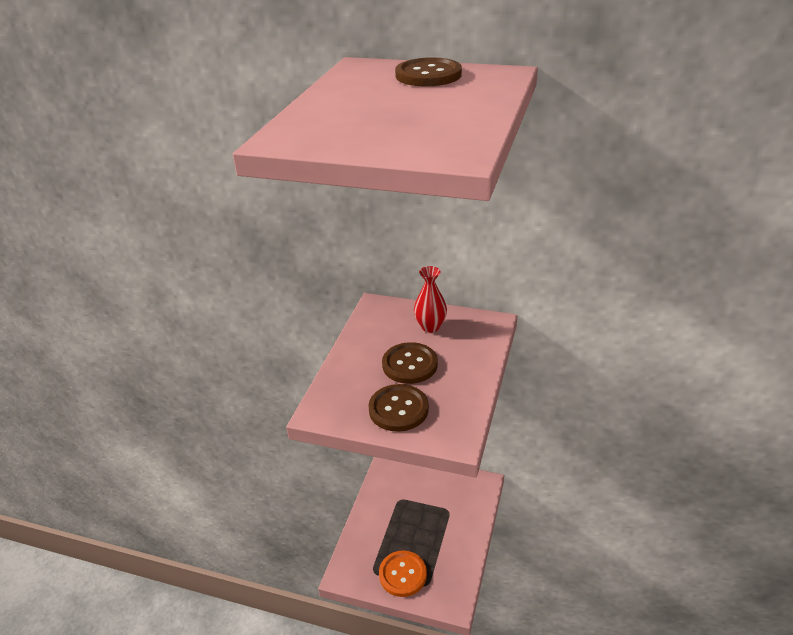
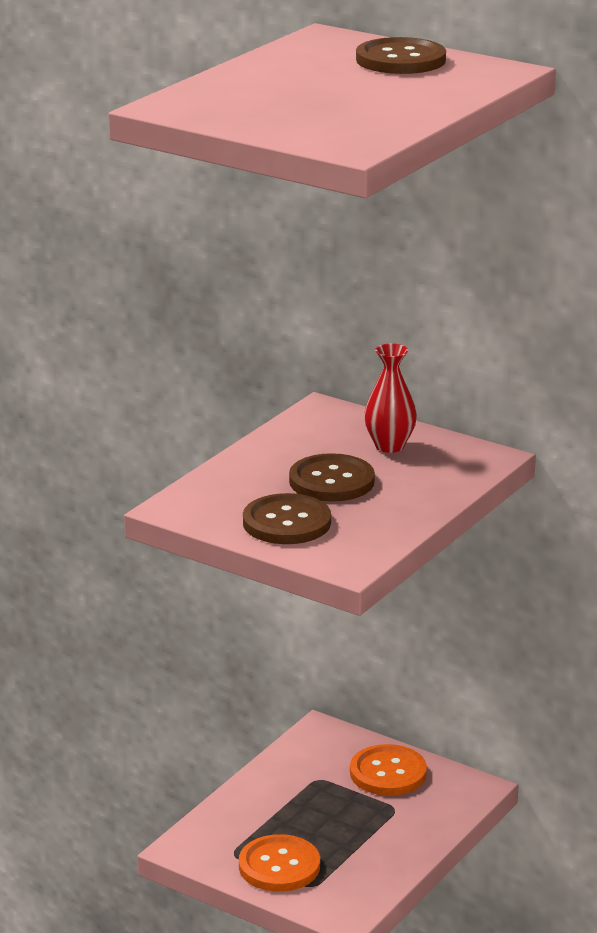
camera: 15 degrees right, 10 degrees down
(434, 485) = (388, 773): none -> orange button

